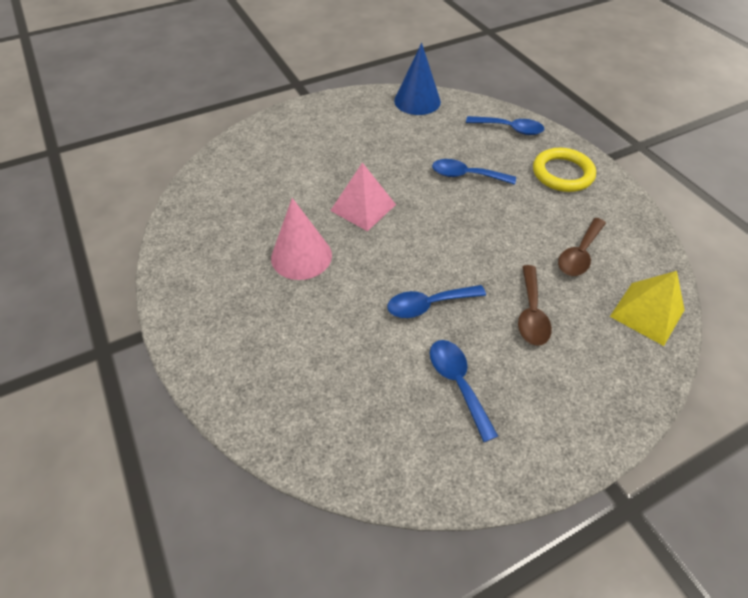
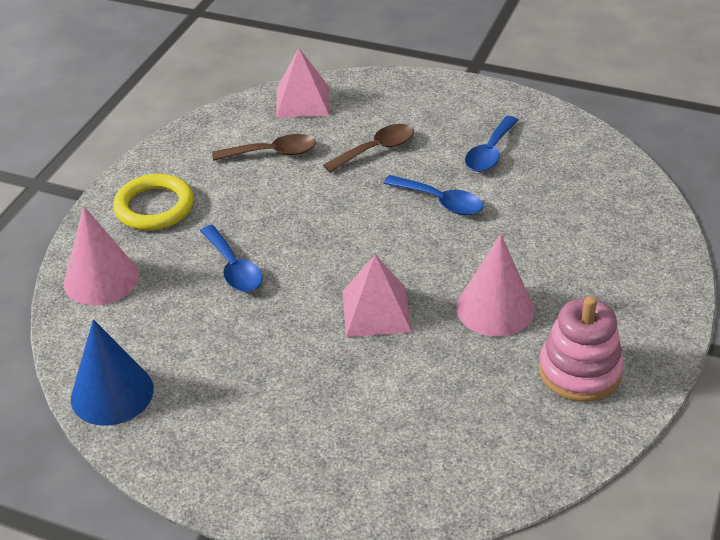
camera: 130 degrees left, 10 degrees down
(213, 255) = (579, 371): none -> pink stacking toy
(510, 129) = (101, 279): blue spoon -> pink cone
(647, 313) = (302, 101): yellow pyramid -> pink pyramid

